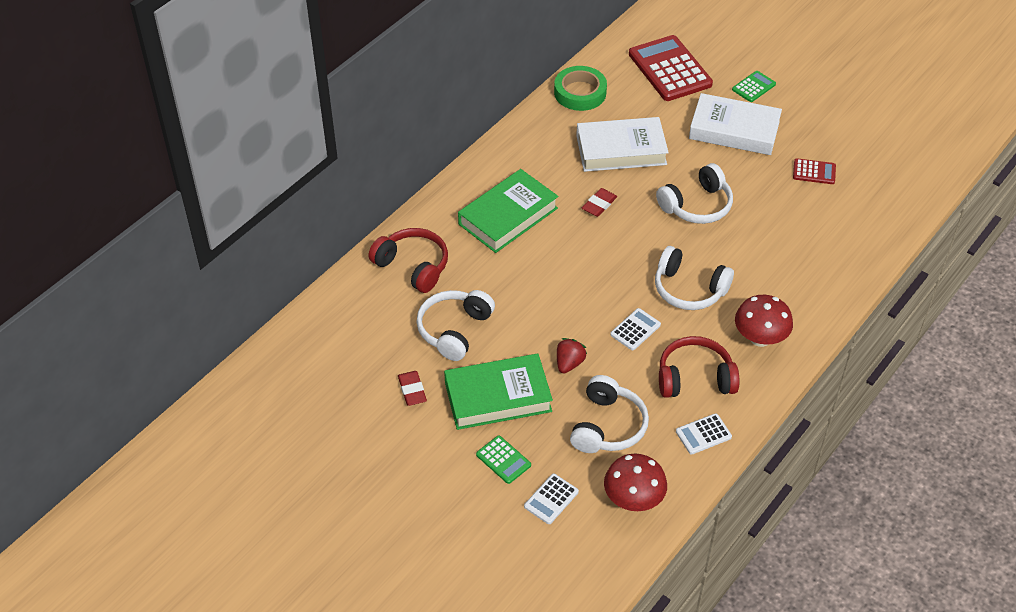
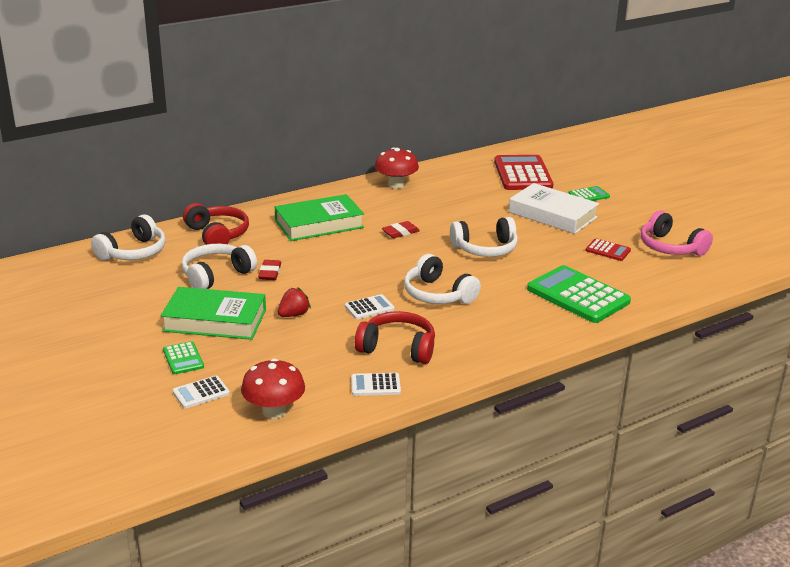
camera: 20 degrees right, 20 degrees down
(412, 390) = (149, 301): red eraser -> red eraser (270, 273)
(580, 93) = (437, 173): green tape -> none
(608, 426) = (293, 359): white headphones -> white headphones (133, 252)
(621, 150) = (445, 207): white book -> none
(760, 338) = (479, 337): red mushroom -> red mushroom (396, 185)
(819, 249) = (578, 295): none -> green calculator
(869, 149) = (670, 247): none -> pink headphones

